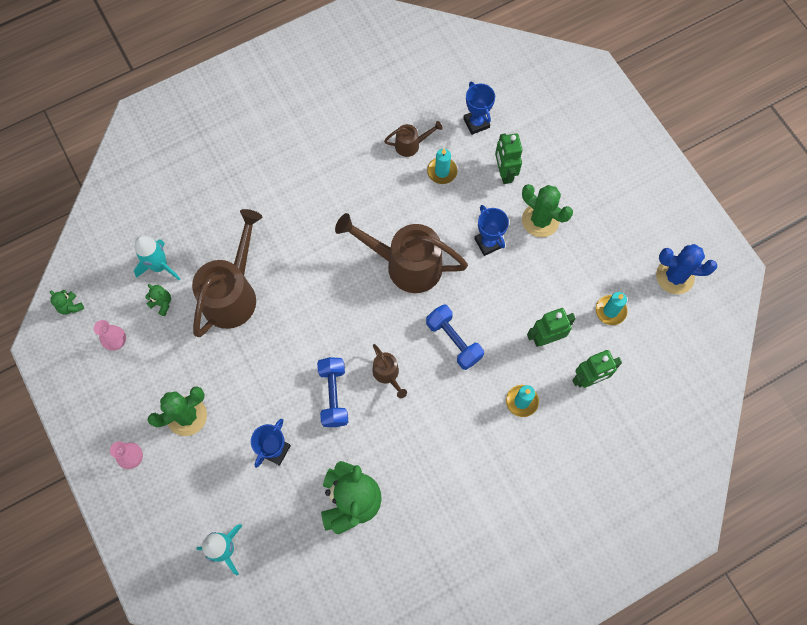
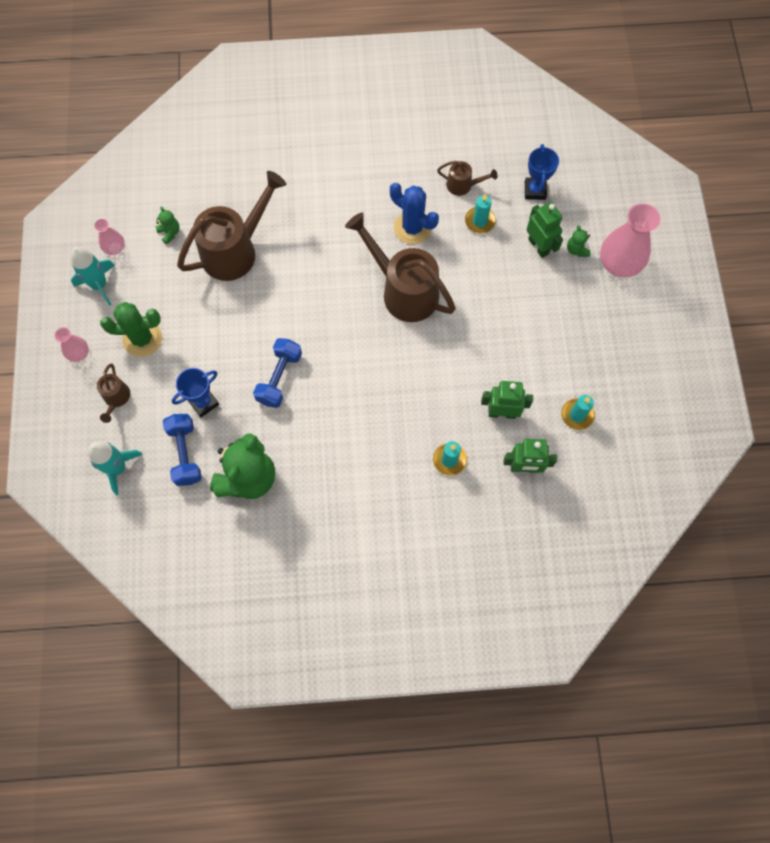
camera: 25 degrees right, 0 degrees up
(70, 306) = (91, 202): green teddy bear -> green teddy bear (576, 250)
(160, 266) = (184, 200): turquoise rocket -> turquoise rocket (99, 285)
(387, 374) = (337, 381): brown watering can -> brown watering can (116, 399)
(453, 341) = (413, 377): blue dumbbell -> blue dumbbell (185, 453)
(488, 243) = (490, 303): blue trophy -> none
(504, 173) = (538, 246): green robot -> green robot turned 135 degrees clockwise
(540, 220) = (551, 303): green cactus -> none
(580, 159) = (619, 263): none -> pink vase
(675, 276) = (657, 410): blue cactus -> blue cactus (412, 228)

